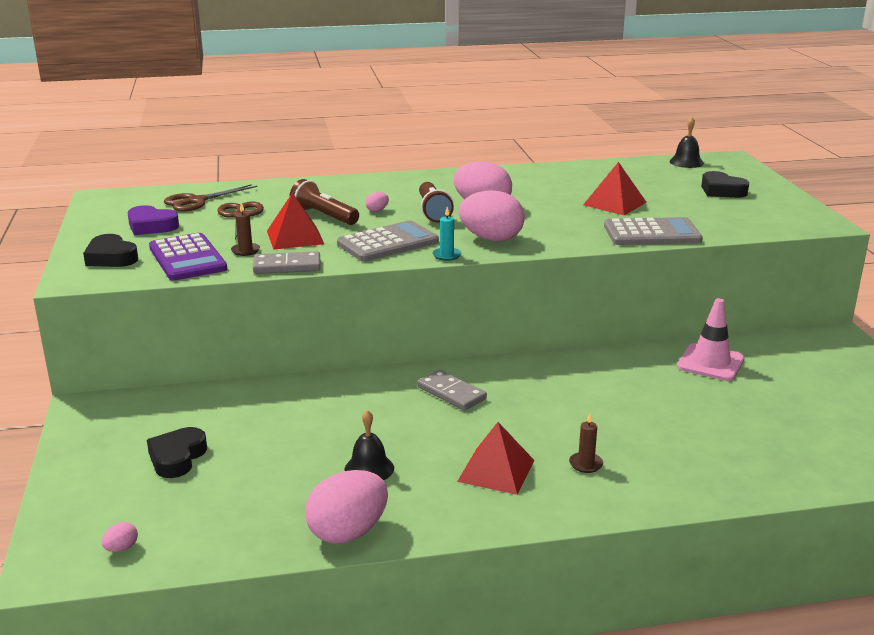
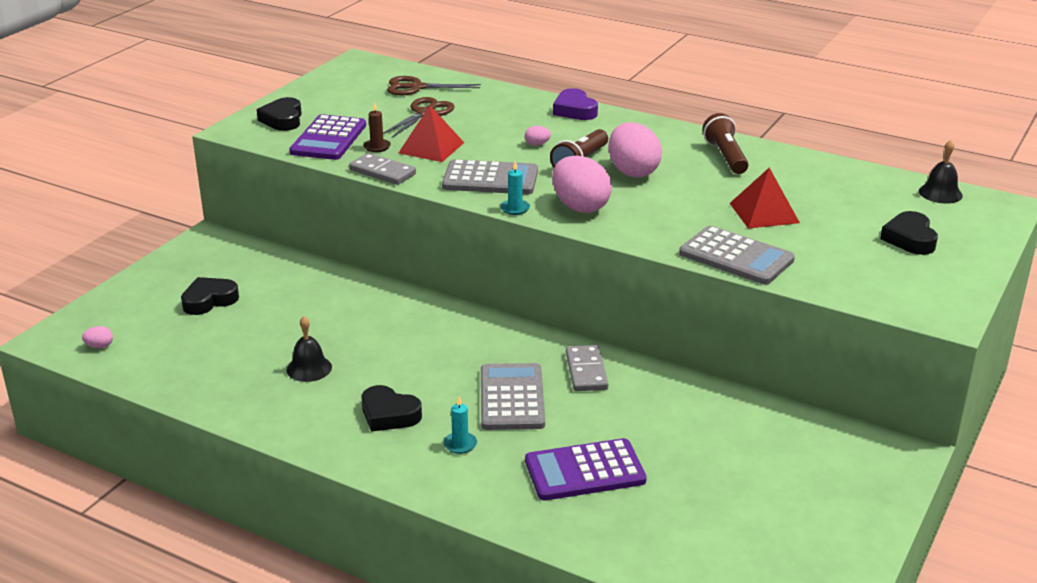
camera: 40 degrees right, 5 degrees up
(151, 226) = (350, 100): purple heart -> purple heart (575, 110)
(324, 216) = (486, 135): brown flashlight -> brown flashlight (726, 156)
(348, 532) = (230, 405): pink egg -> none
(451, 393) = (455, 339): grey domino -> grey domino (586, 371)
(496, 470) = (389, 414): red pyramid -> black heart
(564, 414) = (512, 398): none -> grey calculator
(585, 464) = (460, 444): brown candle -> turquoise candle
(697, 438) = (585, 471): none -> purple calculator
(710, 363) = (719, 416): pink traffic cone -> none

